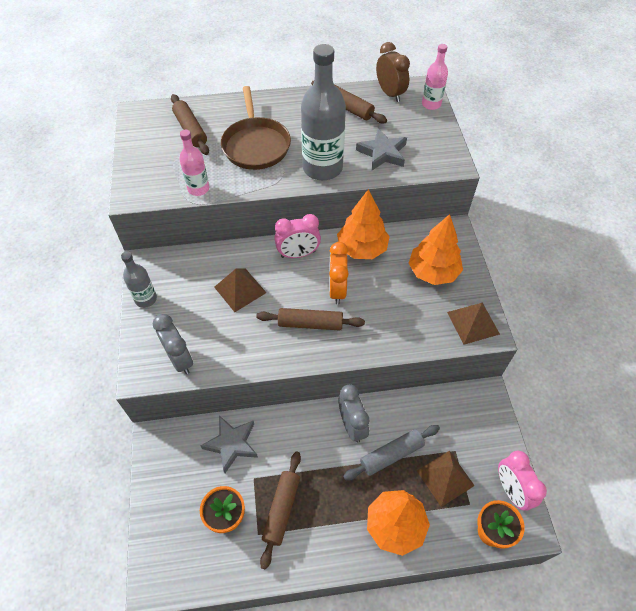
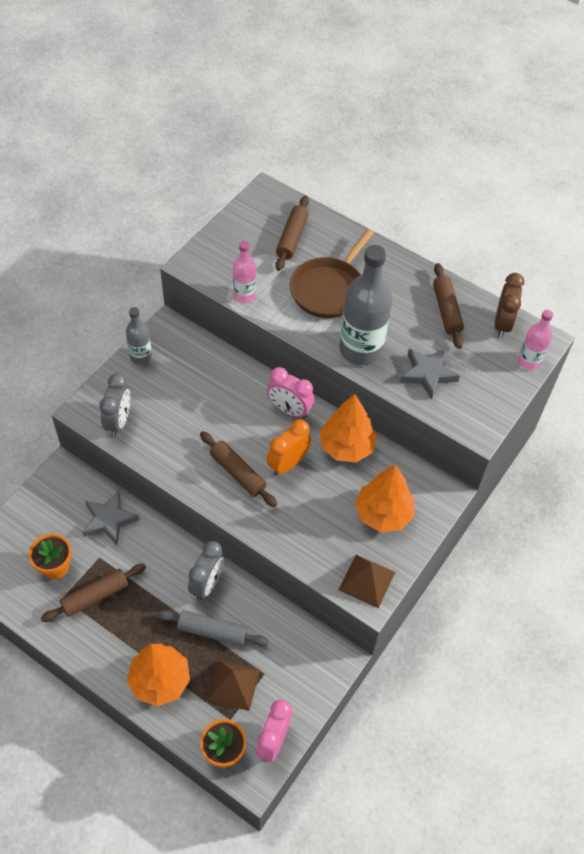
camera: 40 degrees right, 0 degrees up
(240, 290) = (214, 403): brown pyramid -> none

